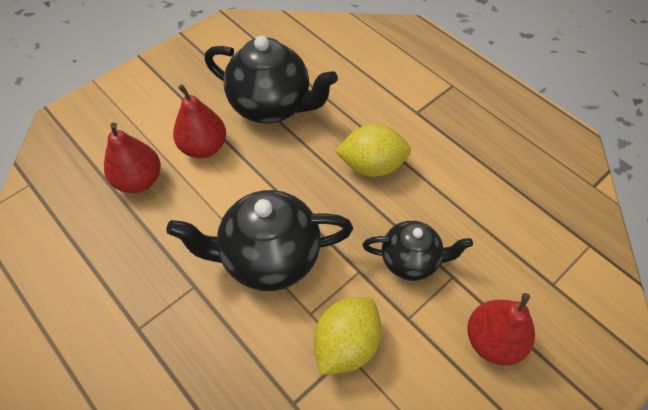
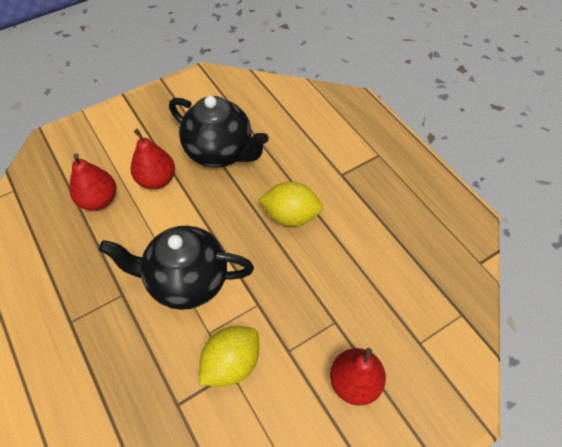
camera: 10 degrees right, 0 degrees up
(410, 260) = (303, 302): black teapot -> none

